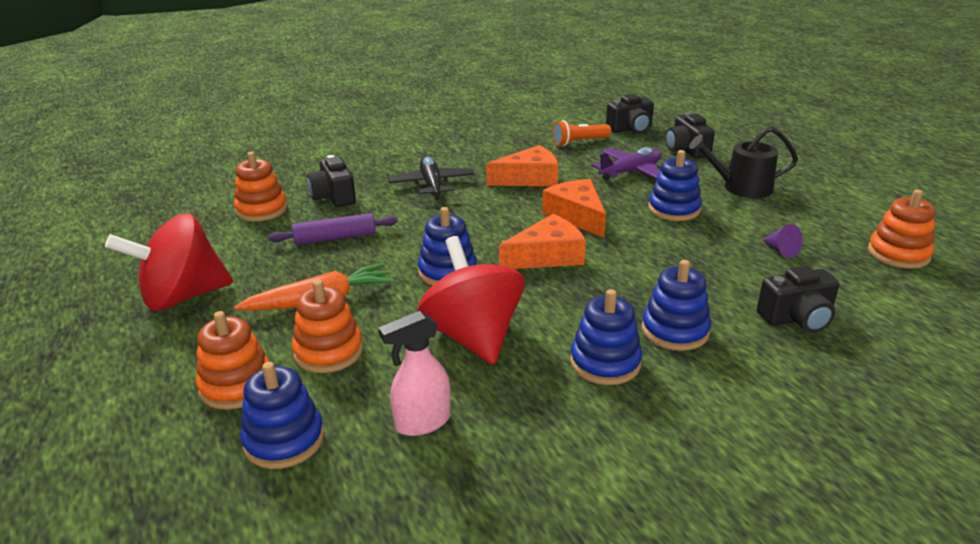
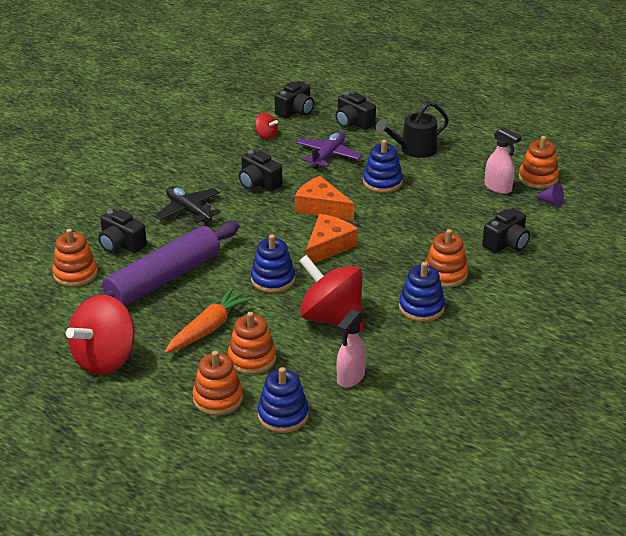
camera: 30 degrees left, 5 degrees up
(335, 238) = (163, 279): purple rolling pin -> purple rolling pin, size x1.94
(529, 178) = (259, 183): orange cheese -> black camera
(579, 142) = (266, 136): orange flashlight -> red spinning top
(675, 331) = (445, 274): blue stacking toy -> orange stacking toy
(781, 251) = (470, 196): purple cone -> purple cone (551, 202)
(829, 251) = (498, 188): none -> pink spray bottle

